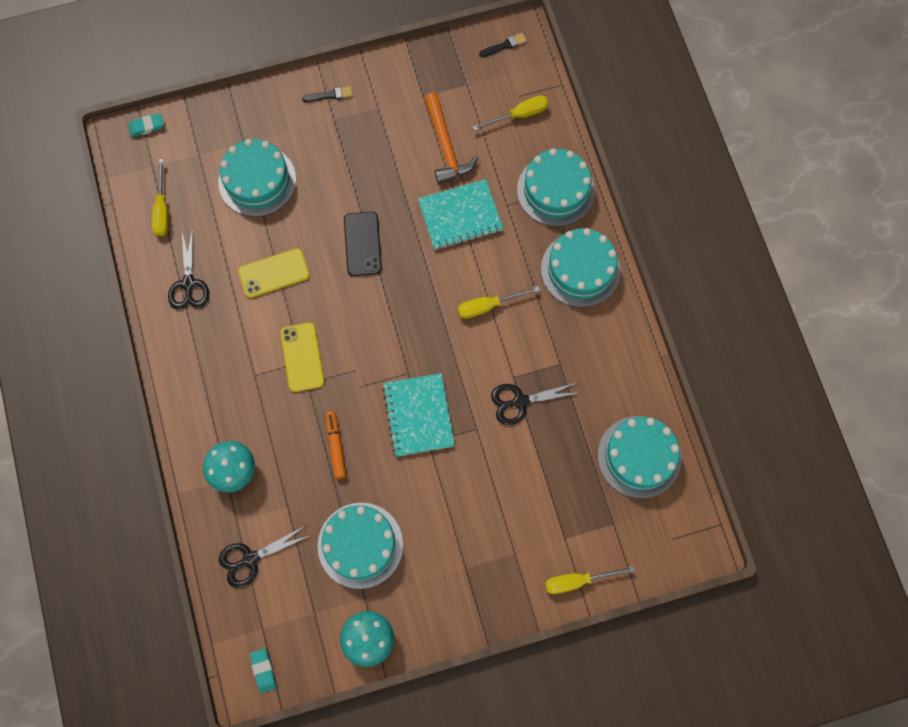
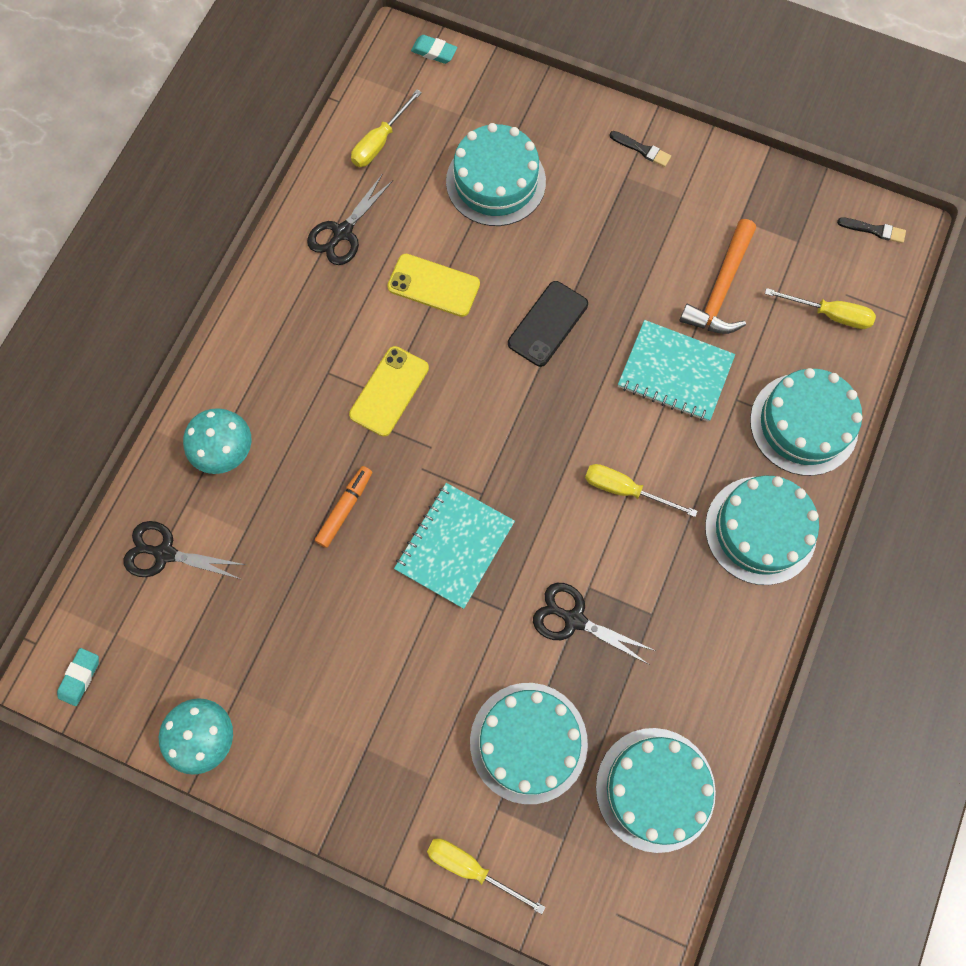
camera: 40 degrees right, 0 degrees up
(360, 545) = (281, 631): turquoise cake -> turquoise cake (528, 742)

